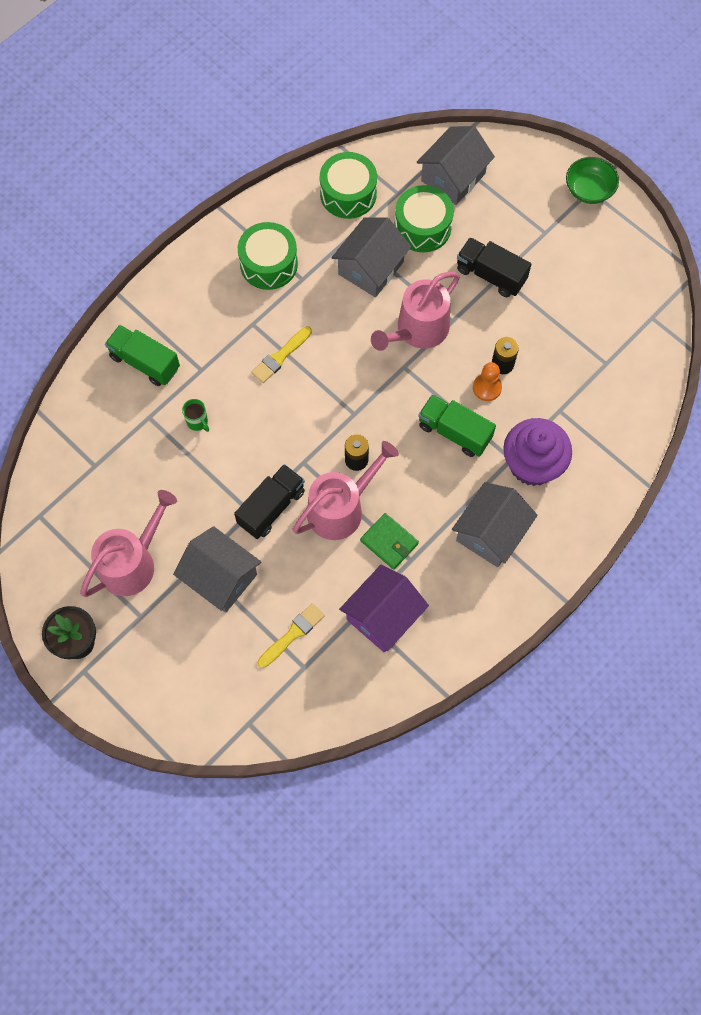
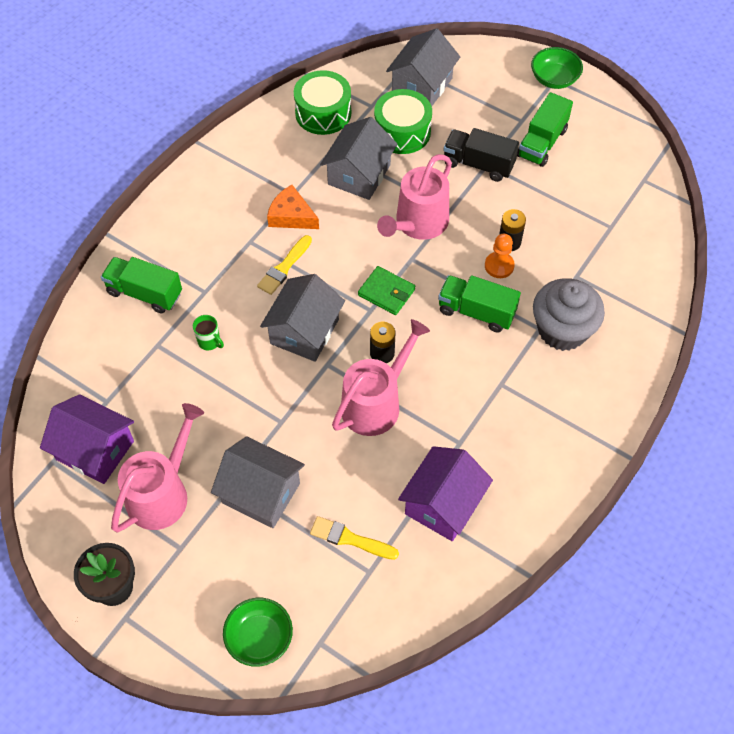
camera: 10 degrees left, 10 degrees down
(78, 511) = (95, 450): none -> purple house
(197, 710) = (259, 638): none -> green bowl
(269, 264) = (256, 185): green drum -> none
(271, 507) = (302, 413): black truck -> none
(292, 634) = (350, 539): yellow brush -> yellow brush turned 105 degrees counterclockwise
(297, 303) = (291, 216): none -> orange cheese
(389, 542) = (433, 428): green wallet -> green wallet (386, 292)
(491, 533) = (536, 403): grey house -> grey house (304, 331)
(532, 464) = (562, 330): purple cupcake -> grey cupcake
(559, 261) = (542, 143): none -> green truck

